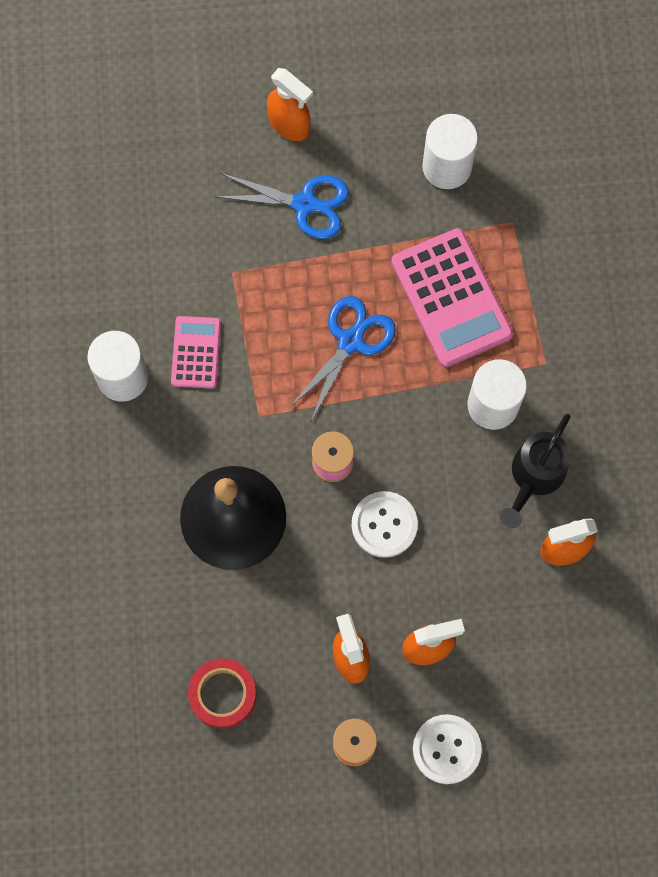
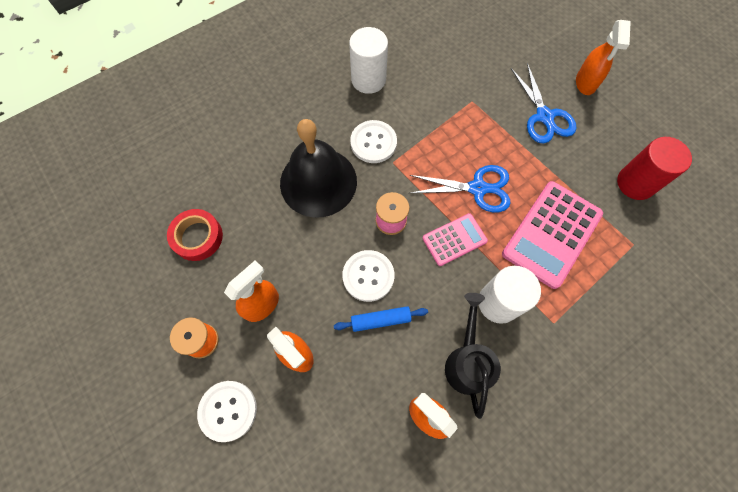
camera: 60 degrees right, 5 degrees down
(196, 352) = (409, 108): pink calculator -> pink calculator (454, 239)
(218, 423) = (373, 142): none -> white button
(441, 539) = (380, 320): none -> blue rolling pin
(447, 166) = (635, 183): white cylinder -> red cylinder
(534, 476) = (467, 361): black watering can -> black watering can turned 90 degrees clockwise

